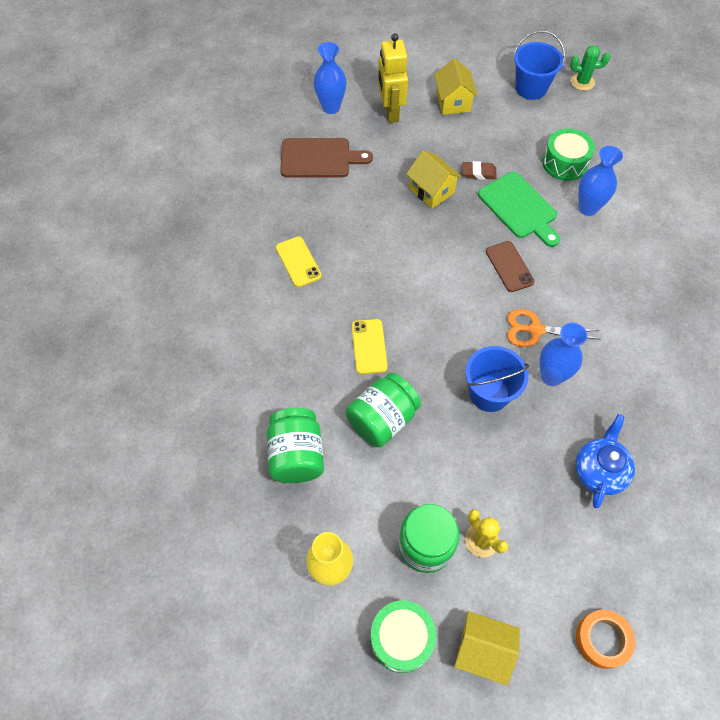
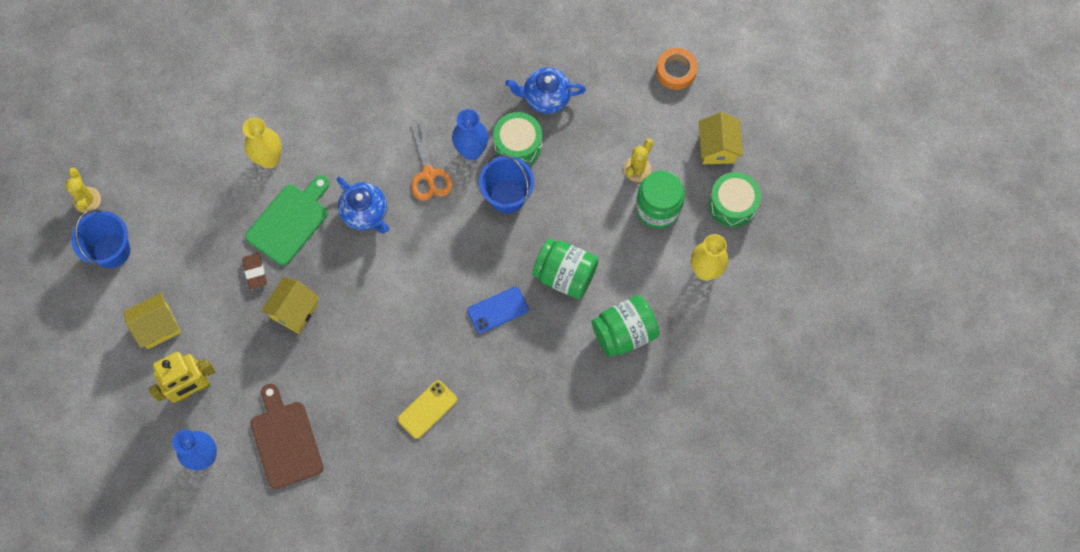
camera: 110 degrees left, 10 degrees up
(369, 346) = (498, 310): yellow phone -> blue phone
(509, 266) = (365, 213): brown phone -> blue teapot
(564, 163) = (215, 192): green drum -> green drum (518, 145)
(582, 82) = (87, 200): green cactus -> yellow cactus
(588, 208) = (269, 159): blue vase -> yellow vase

